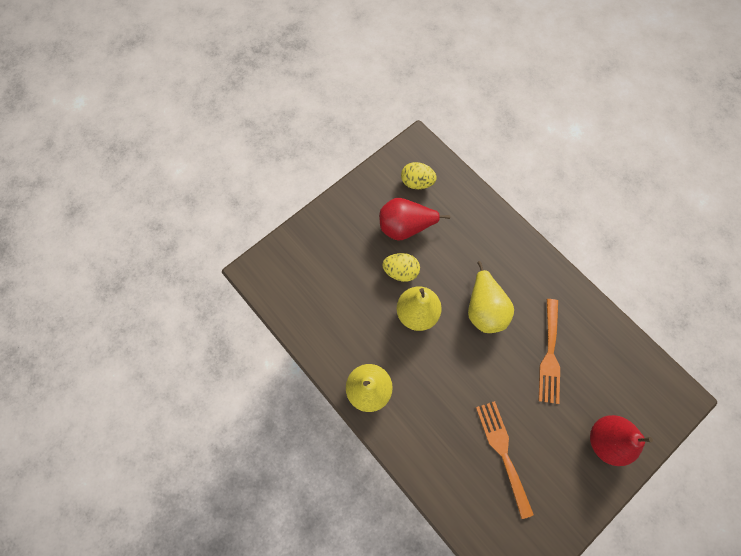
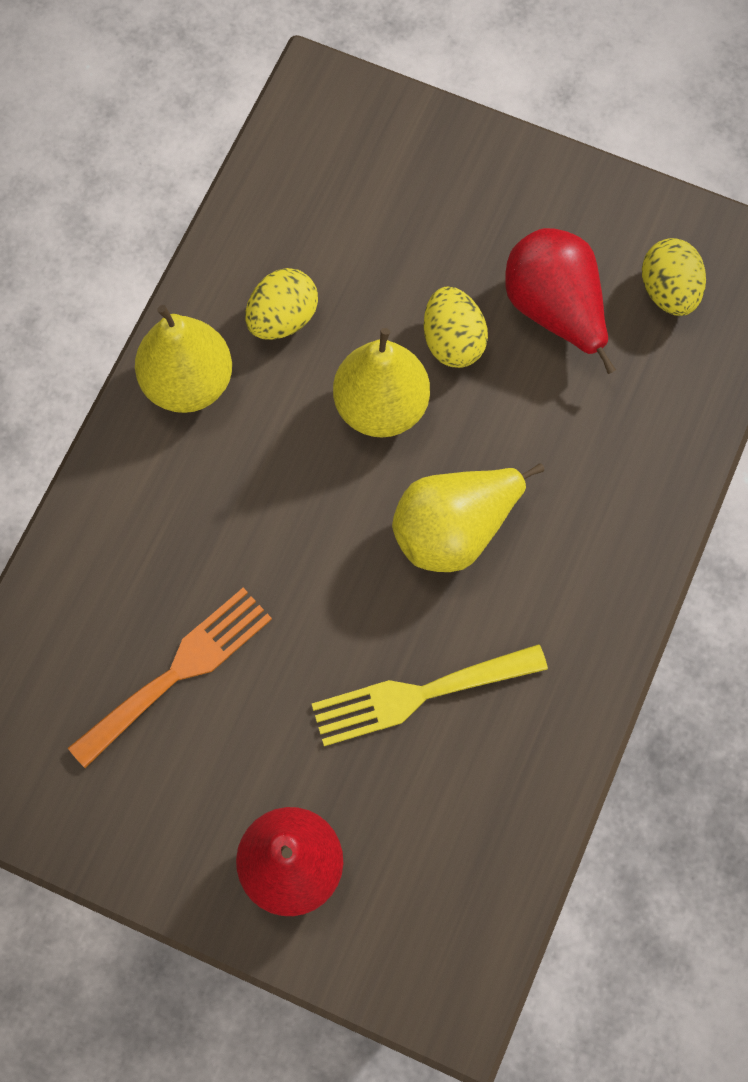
camera: 65 degrees right, 0 degrees up
(357, 335) = (282, 318): none -> yellow egg
(549, 355) = (418, 695): orange fork -> yellow fork

